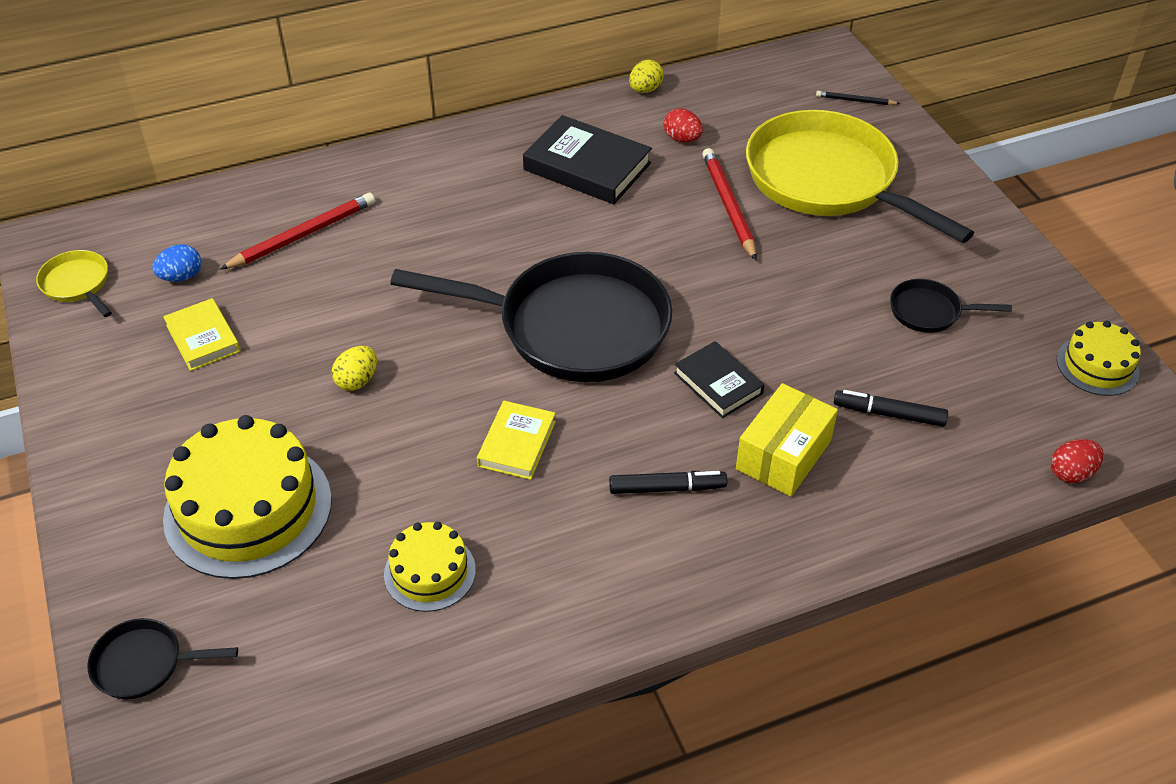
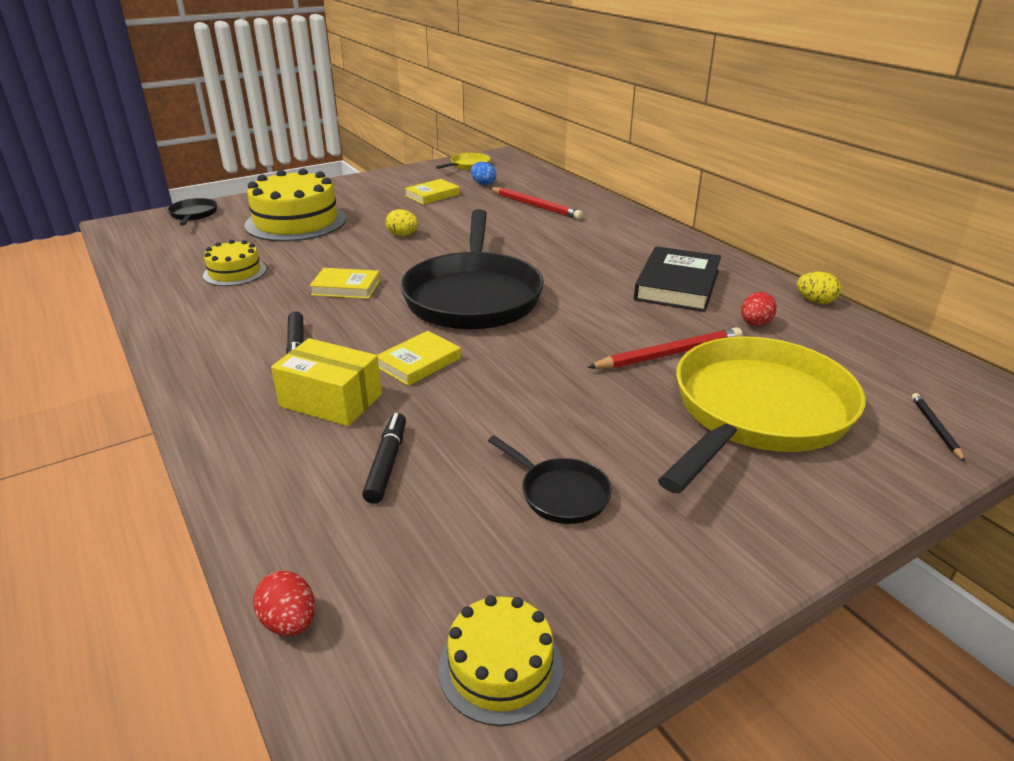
camera: 80 degrees right, 15 degrees down
(718, 383) = (419, 362): black book -> yellow book
(929, 311) = (560, 493): black pan -> black pan turned 135 degrees clockwise

